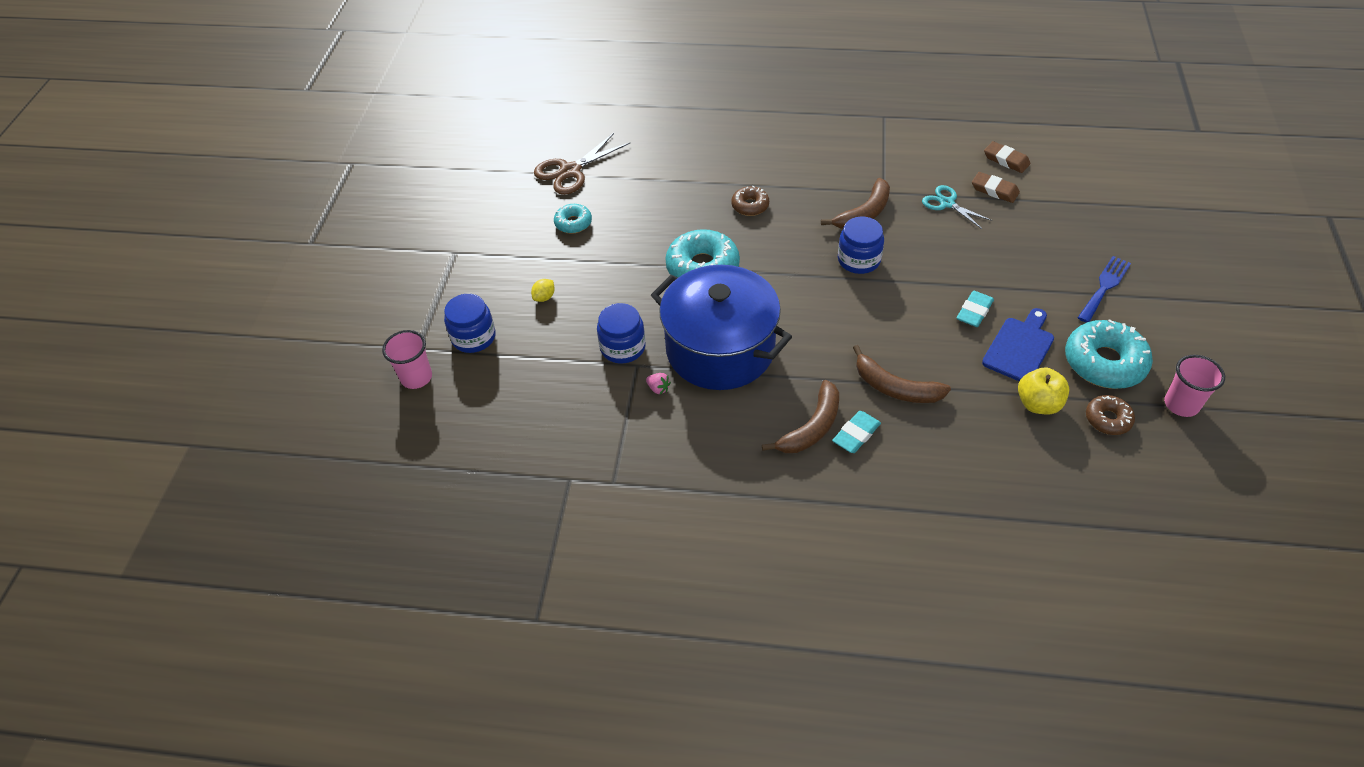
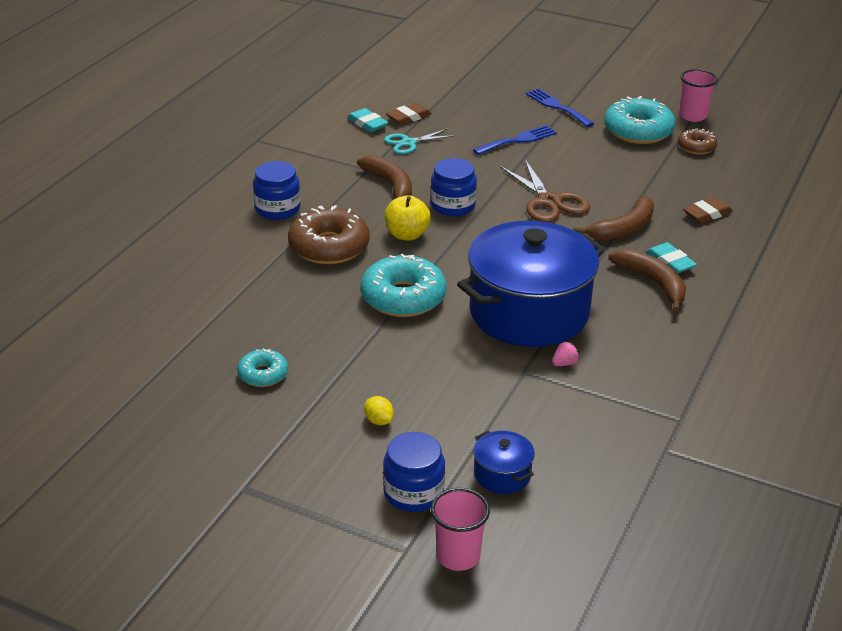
camera: 75 degrees left, 15 degrees down
(507, 381) = (502, 475): none -> blue pot
(570, 171) = (163, 359): brown scissors -> brown scissors (549, 201)
(623, 347) = (493, 376): blue jar -> blue jar (277, 209)
(750, 206) = (329, 247): brown donut -> brown donut, size x1.85
(974, 311) = (553, 168): turquoise eraser -> turquoise eraser (367, 124)
(1006, 160) = (373, 101): brown eraser -> brown eraser (707, 214)
(1010, 274) = (518, 140): none -> blue fork
(1019, 347) = (605, 160): blue cutting board -> none
(1038, 404) = (669, 170): yellow apple -> yellow apple (407, 235)

